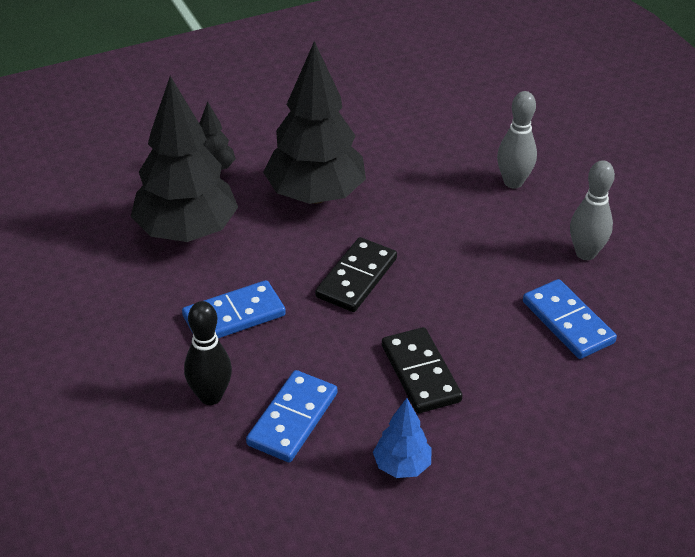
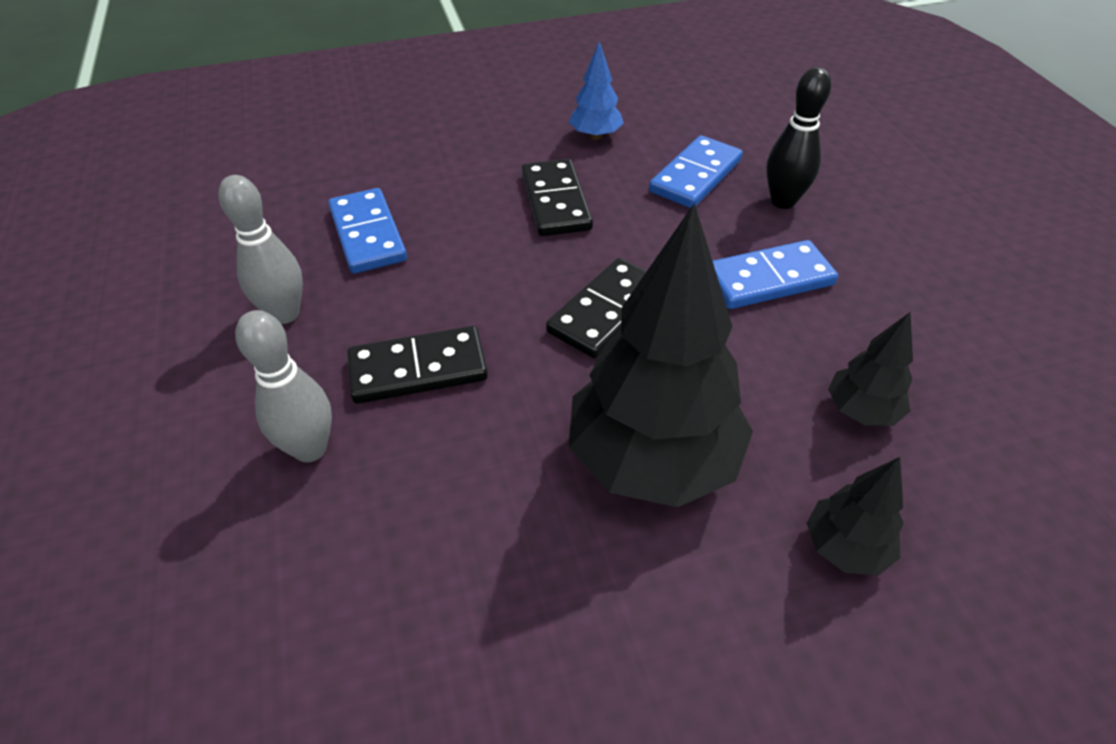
camera: 170 degrees left, 5 degrees up
(186, 231) = (861, 411): black tree -> black tree, size x0.47
(473, 228) = (418, 369): none -> black domino

